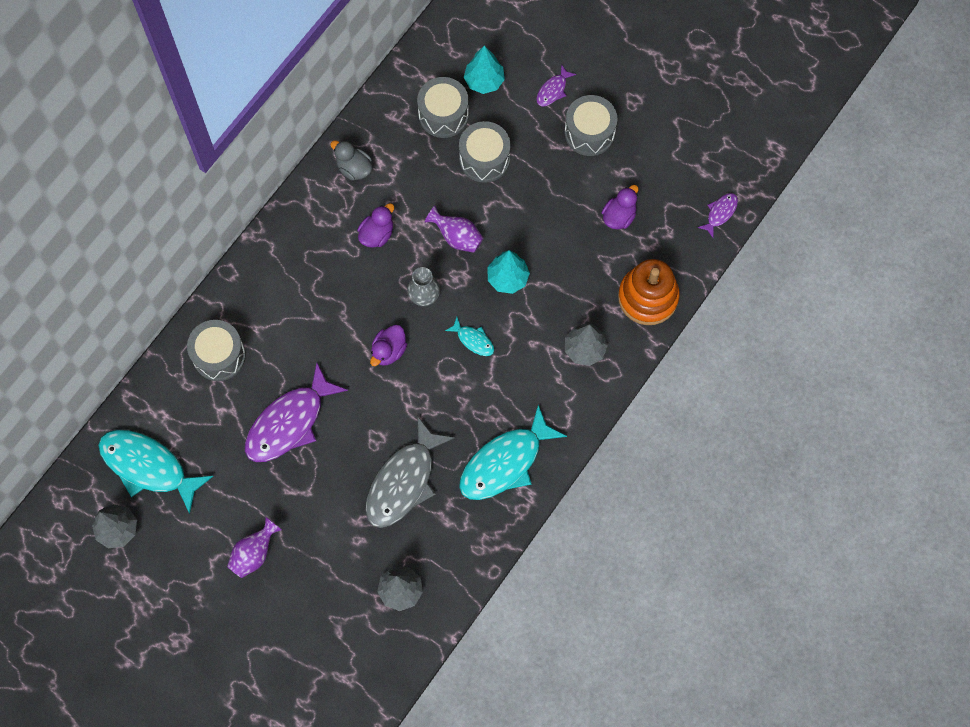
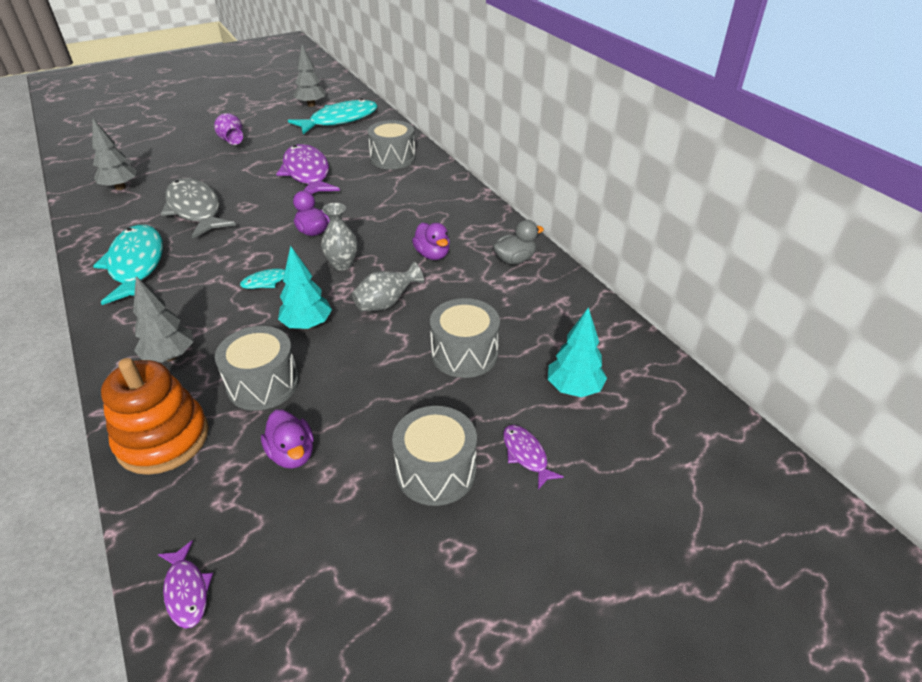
camera: 115 degrees right, 30 degrees down
(443, 115) = (543, 338): grey drum -> grey drum (263, 384)
(457, 237) = (386, 303): purple vase -> grey vase

